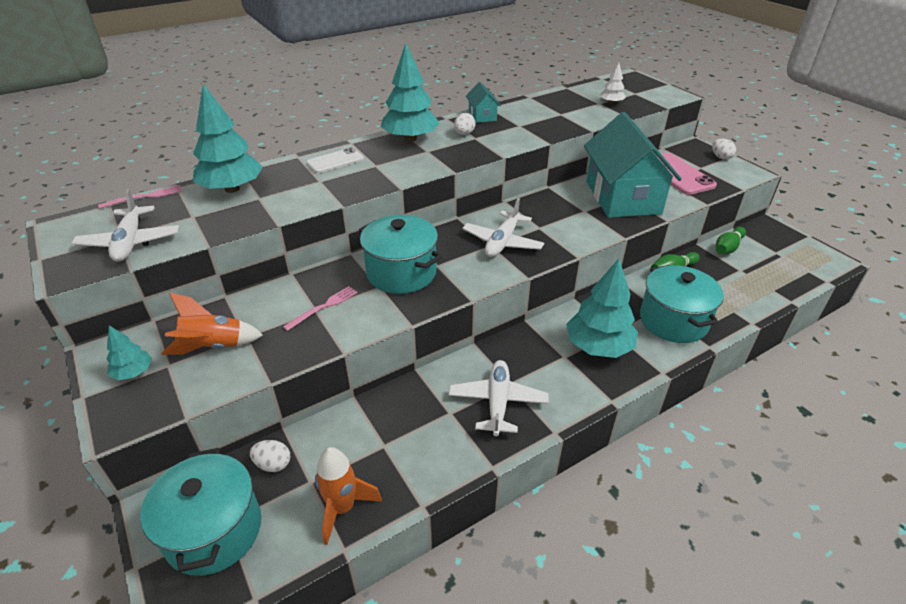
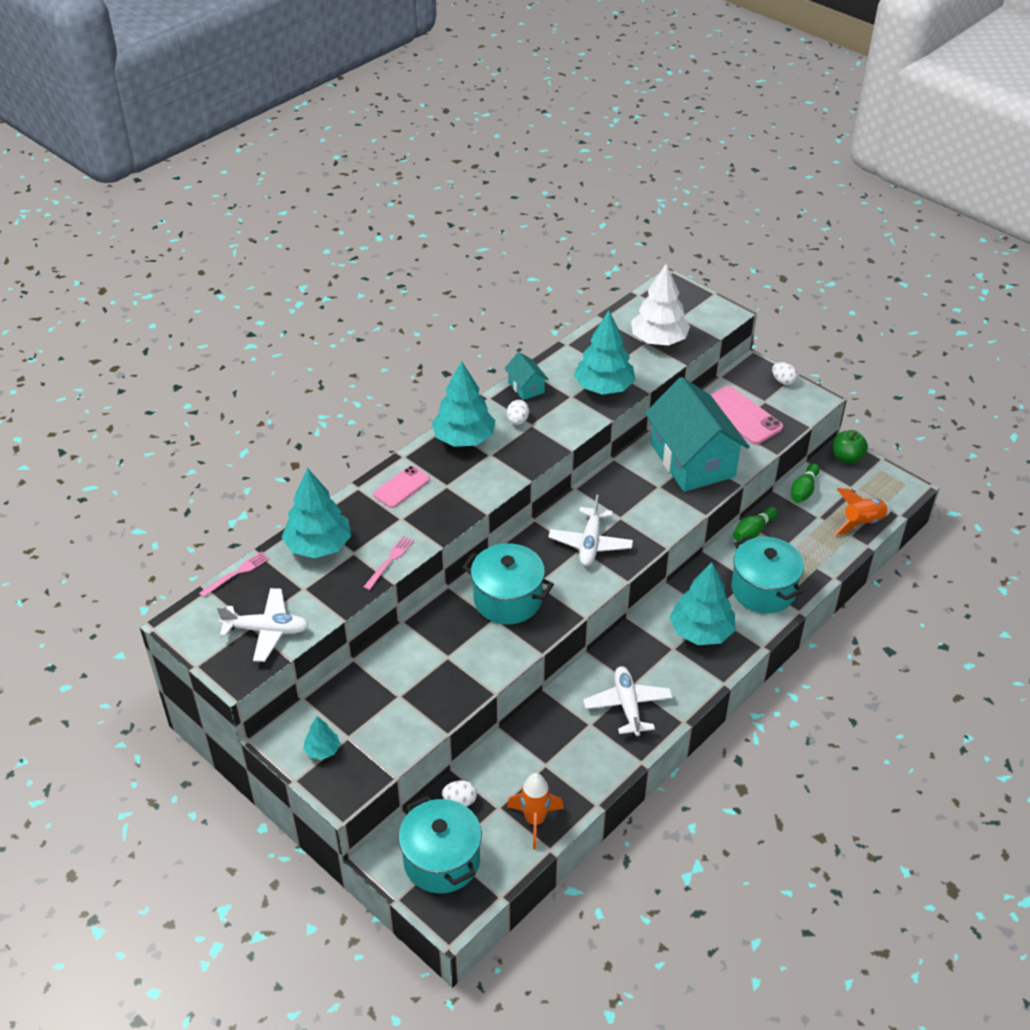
camera: 15 degrees left, 5 degrees up
(130, 242) = (267, 630): white plane -> white plane turned 60 degrees counterclockwise
(213, 347) = (377, 712): orange rocket -> orange rocket (862, 523)
(323, 307) = (453, 652): pink fork -> pink fork (389, 561)
(335, 161) = (401, 487): white phone -> pink phone
(551, 124) = (604, 387): none -> turquoise tree
(611, 103) = (659, 340): white tree -> white tree, size x2.04
(773, 230) = (847, 457): none -> green apple

